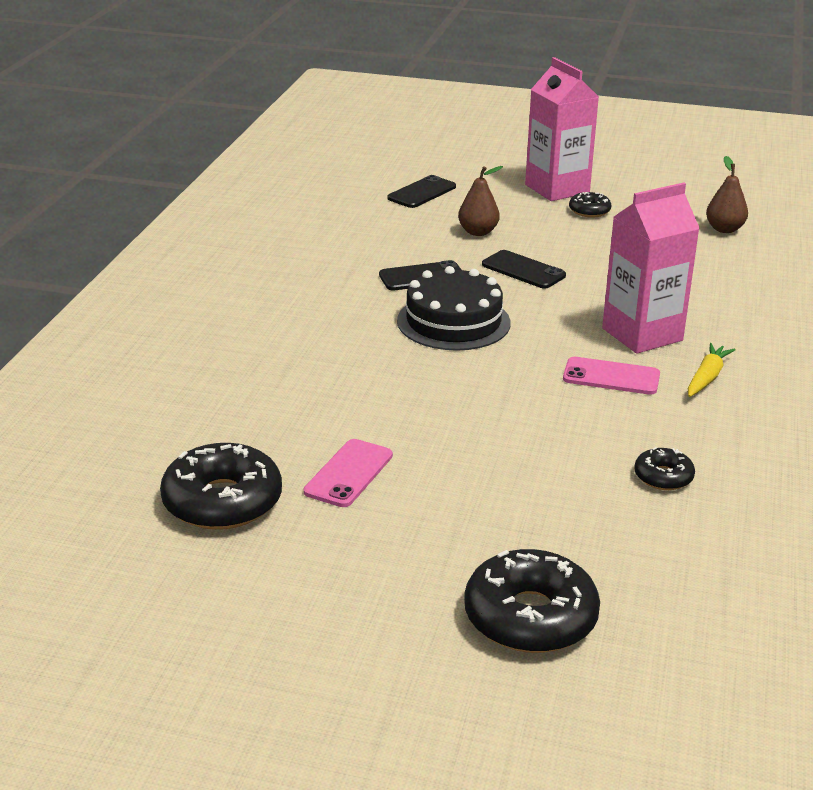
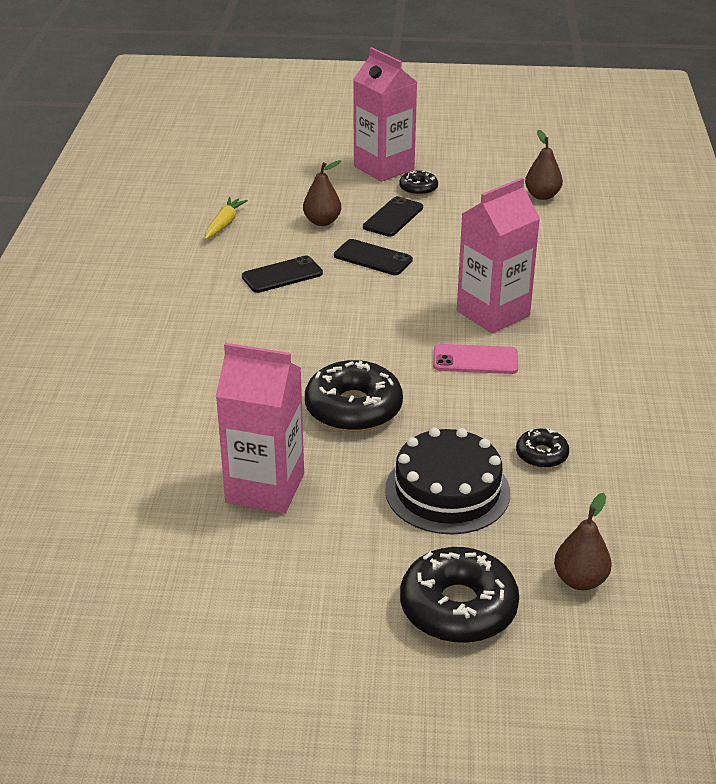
camera: 10 degrees left, 5 degrees up
(222, 501) = (157, 532): black donut -> black donut (353, 408)
(348, 473) = (265, 488): pink phone -> pink carton
(422, 193) = (260, 184): black phone -> black phone (393, 217)
(453, 322) = (322, 319): black cake -> black cake (447, 491)
(677, 607) = (580, 580): none -> brown pear
(706, 378) = (558, 351): yellow carrot -> yellow carrot (224, 224)

